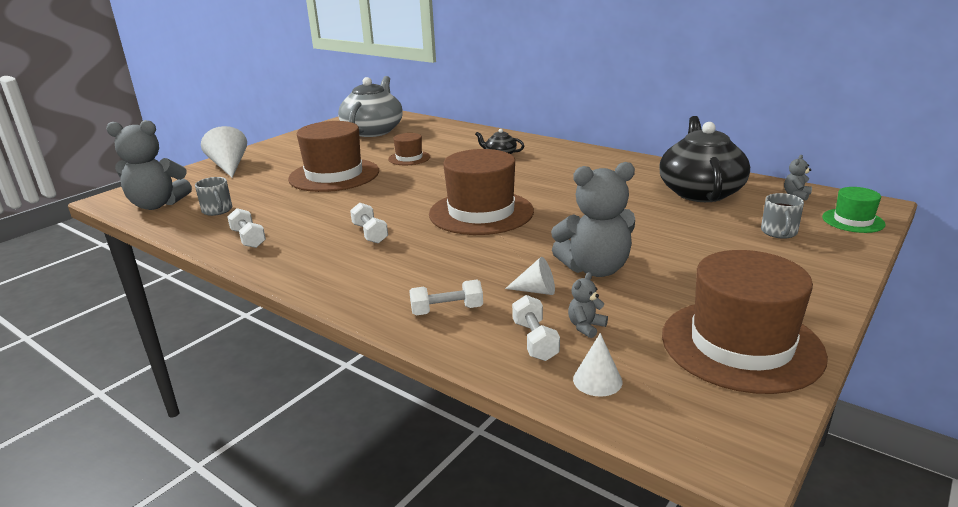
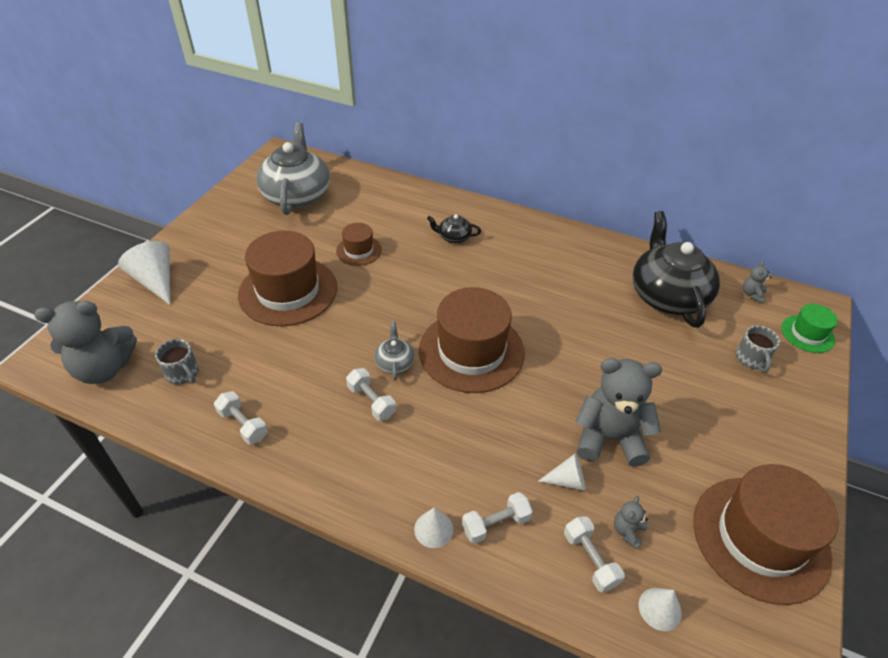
camera: 15 degrees left, 20 degrees up
(383, 308) = (433, 529): none -> white cone
(404, 215) = (394, 362): none -> grey teapot
(595, 269) = (609, 438): grey teddy bear -> grey teddy bear turned 150 degrees counterclockwise

